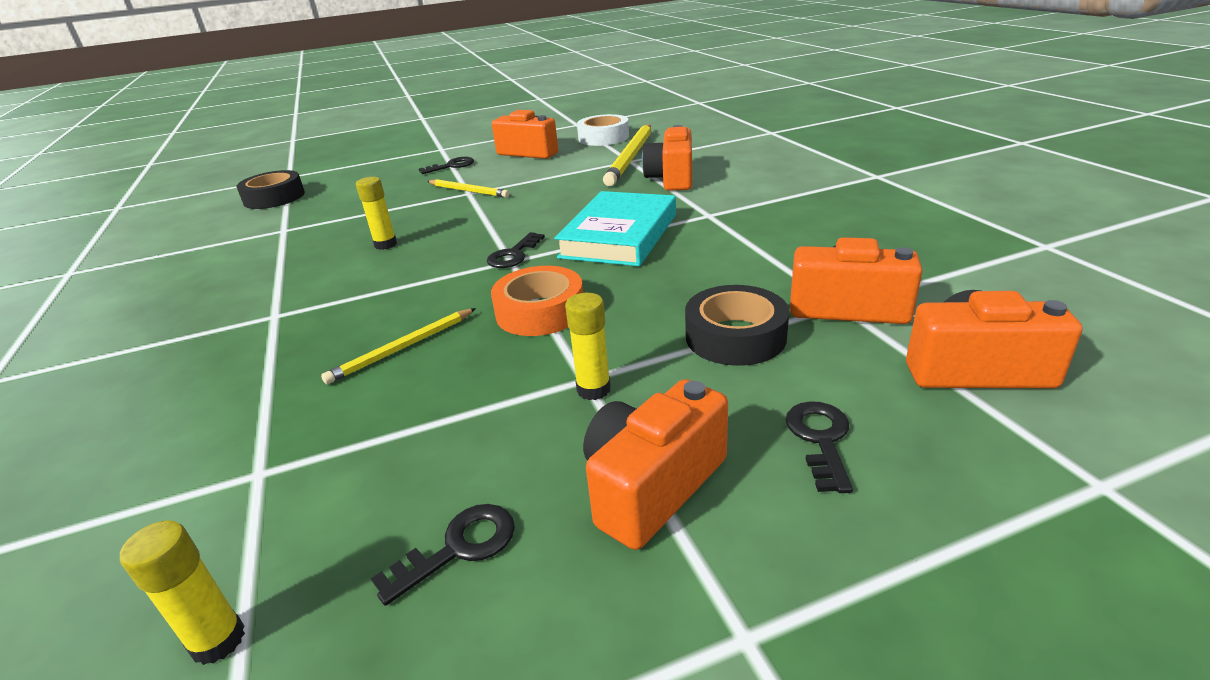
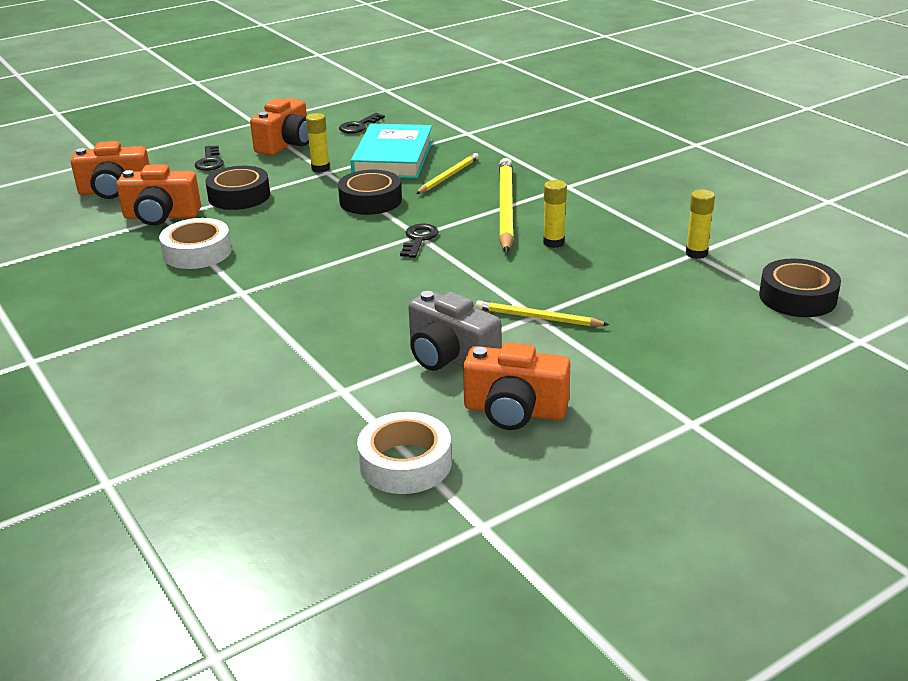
camera: 165 degrees right, 0 degrees up
(218, 641) = (426, 106): yellow glue stick -> yellow glue stick (696, 253)
(452, 166) = (617, 371): black key -> none
(540, 311) = (370, 200): orange tape -> black tape
(550, 173) = (450, 357): none -> grey camera
(619, 236) = (329, 263): turquoise book -> turquoise book (393, 158)
(631, 157) = (342, 399): yellow pencil -> yellow pencil (505, 208)
(671, 179) = (280, 349): orange camera -> none
(769, 253) = (197, 252): none -> white tape

